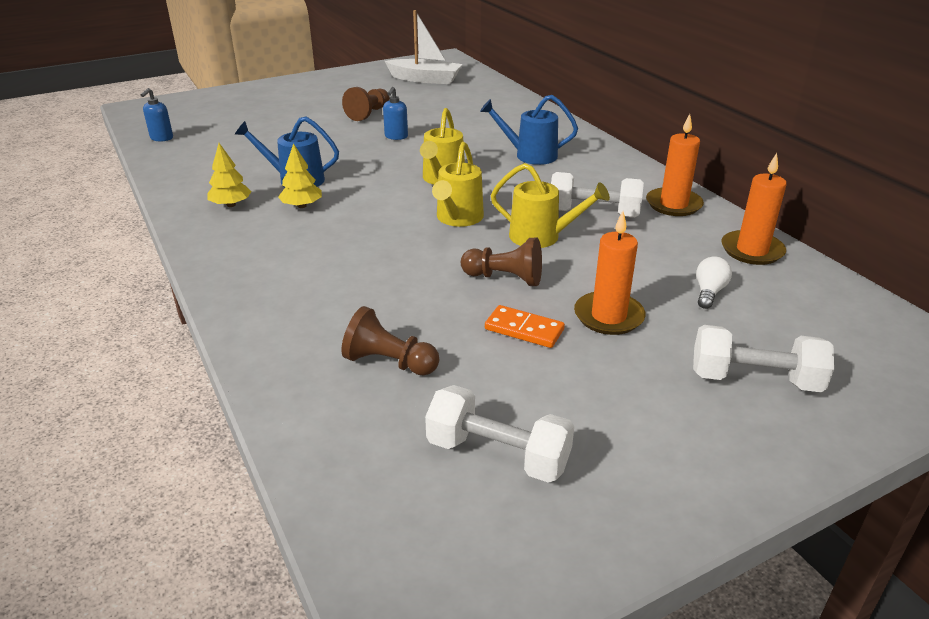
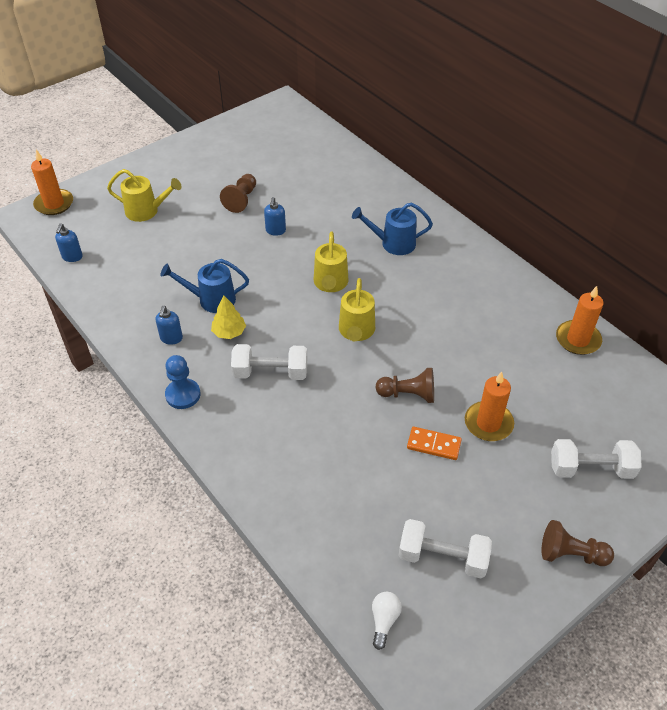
camera: 10 degrees left, 15 degrees up
(216, 251) = (183, 395): none -> blue pawn
(231, 205) = (171, 338): yellow tree -> blue soap dispenser
(389, 362) = (351, 490): brown pawn -> brown pawn (571, 554)
(425, 79) = (275, 141): white boat -> none
(542, 237) = (425, 344): yellow watering can -> yellow watering can (146, 211)
(593, 213) = (457, 312): white dumbbell -> white dumbbell (270, 372)
(673, 204) = (515, 293): orange candle -> orange candle (54, 204)
(709, 292) = (553, 389): white light bulb -> white light bulb (384, 620)

